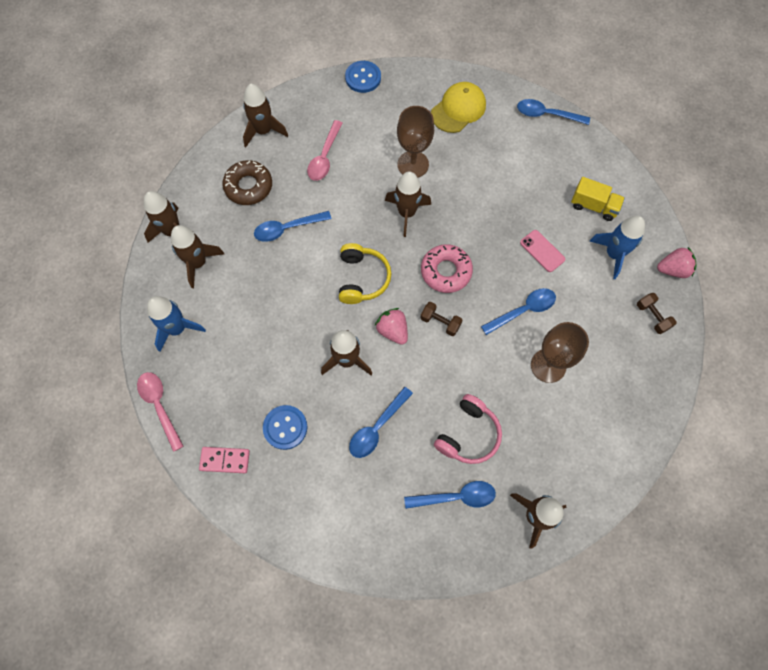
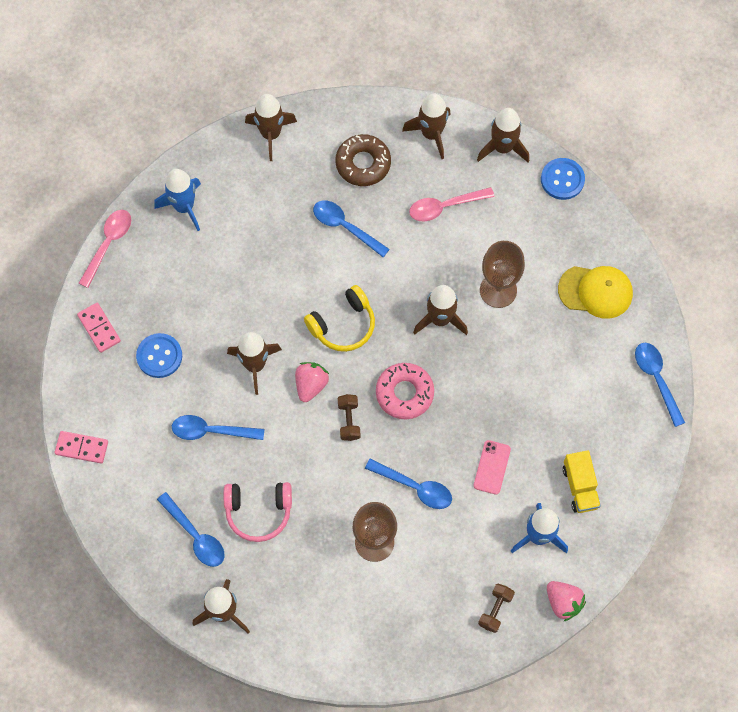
camera: 55 degrees right, 0 degrees up
(198, 263) = (256, 178): brown rocket -> brown rocket (502, 148)
(317, 542) = (82, 448): none -> pink domino

